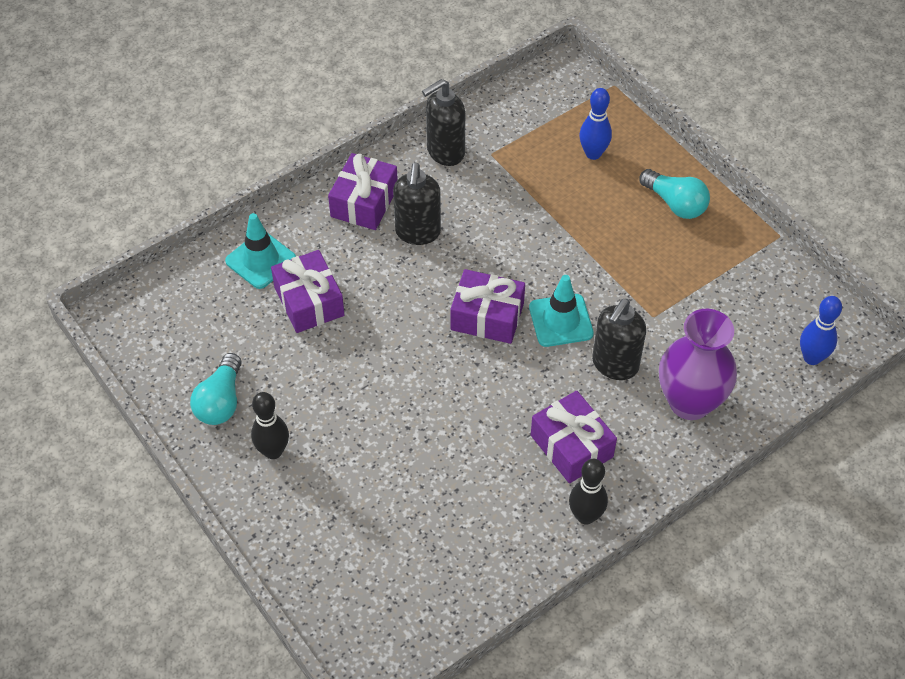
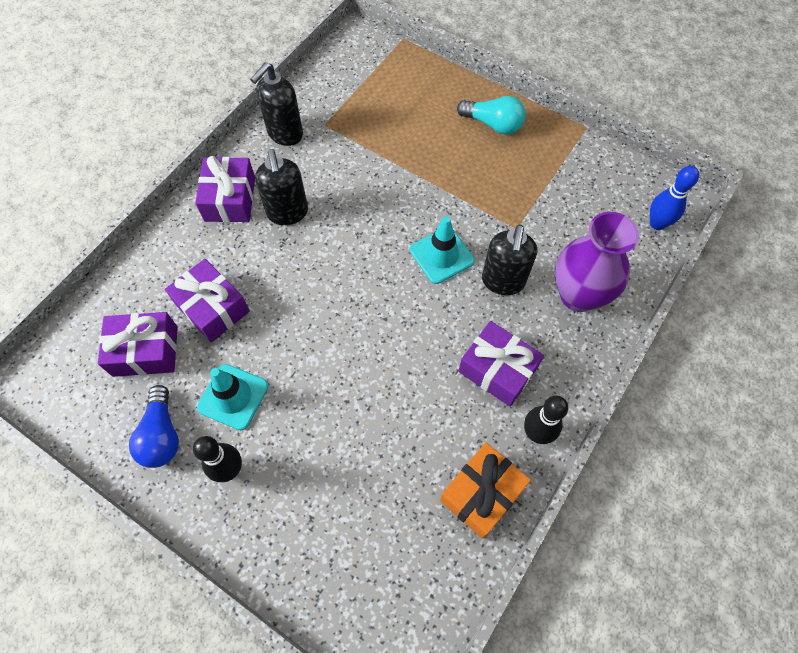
camera: 20 degrees left, 10 degrees up
(221, 401) = (161, 435): turquoise light bulb -> blue light bulb
(261, 260) = (153, 282): turquoise traffic cone -> turquoise traffic cone (233, 397)
(487, 316) = (377, 272): purple gift -> purple gift (145, 351)
(506, 551) = (482, 493): none -> orange gift
(593, 153) = (409, 100): blue bowling pin -> none

